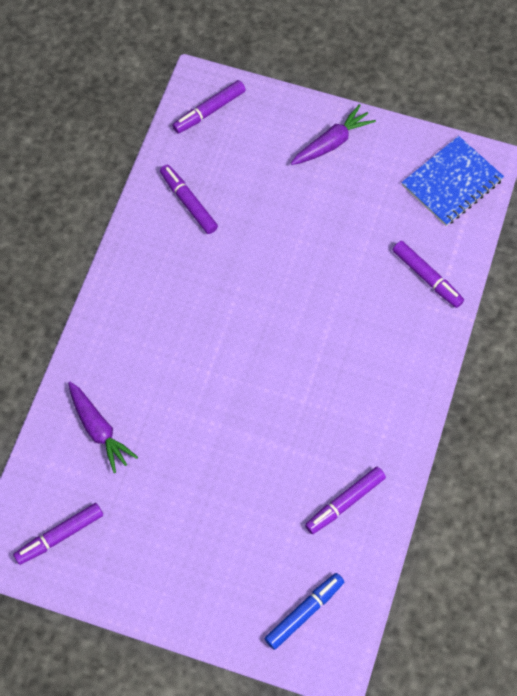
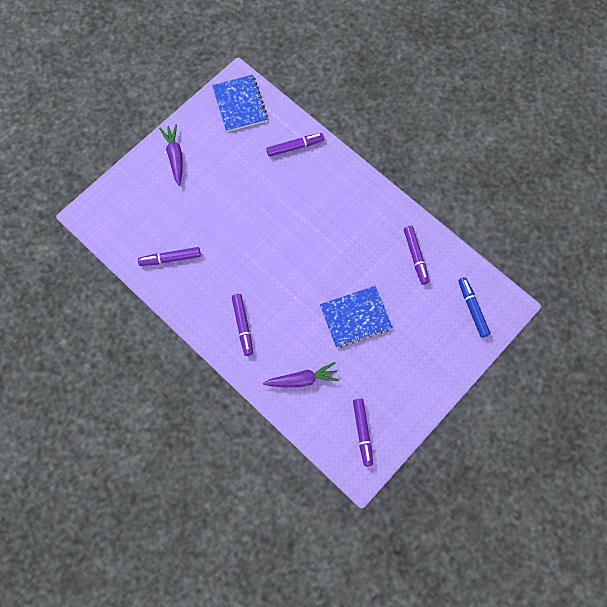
camera: 65 degrees left, 5 degrees up
(209, 111) = (110, 218): purple marker -> purple marker (242, 326)
(216, 460) = (355, 317): none -> blue notebook

